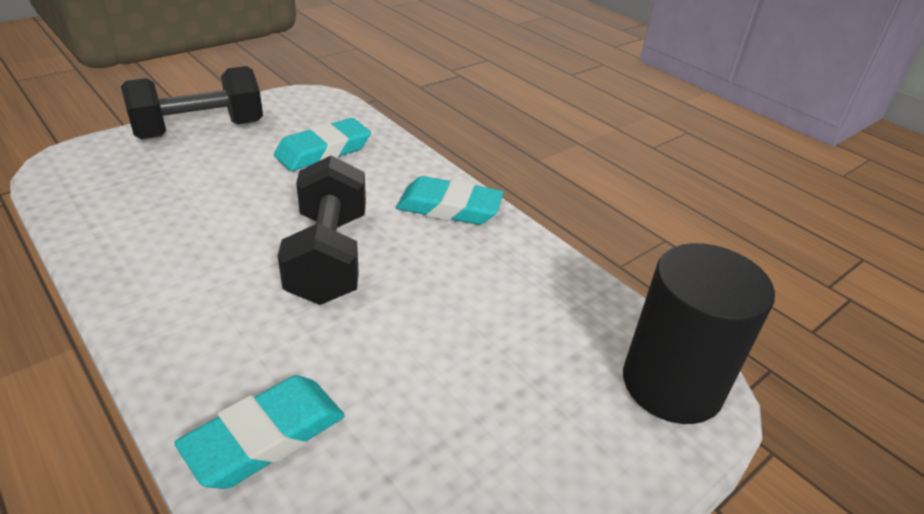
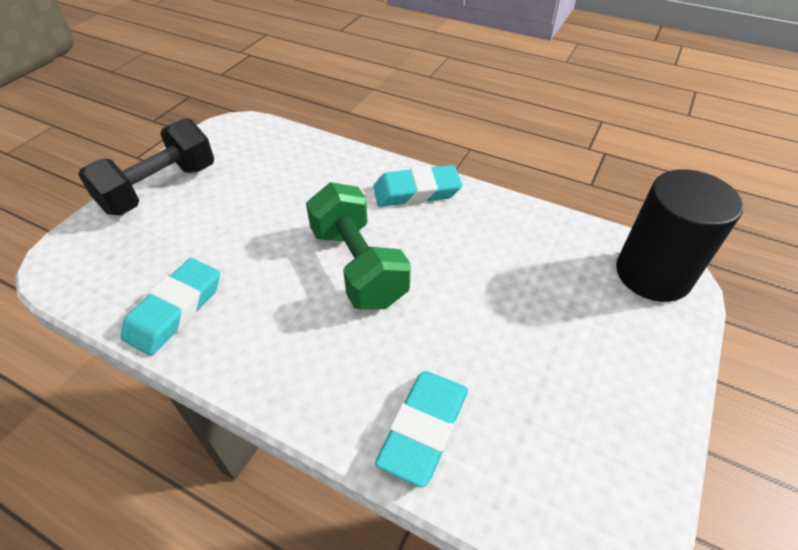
camera: 20 degrees left, 10 degrees up
(323, 151) = (282, 174): turquoise eraser -> turquoise eraser (175, 310)
(329, 257) = (358, 266): black dumbbell -> green dumbbell

